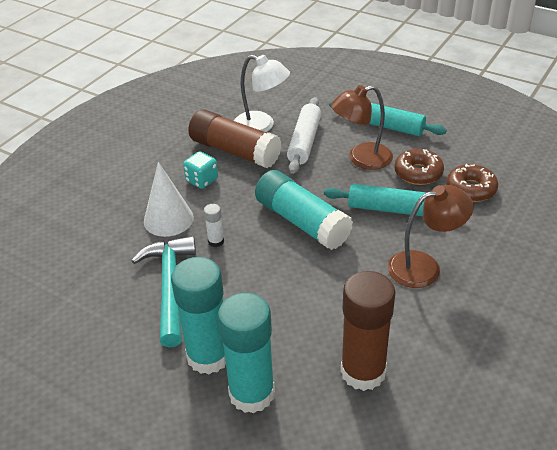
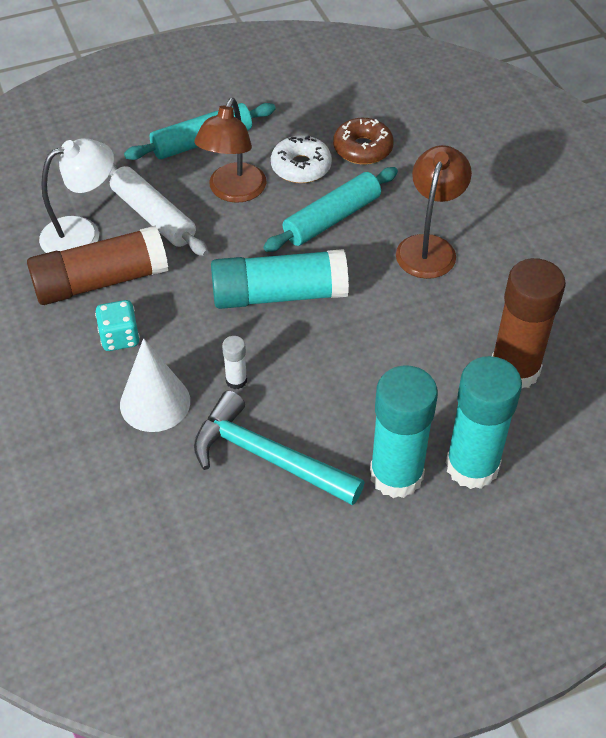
camera: 55 degrees left, 10 degrees up
(418, 173) = (301, 167): brown donut -> white donut

